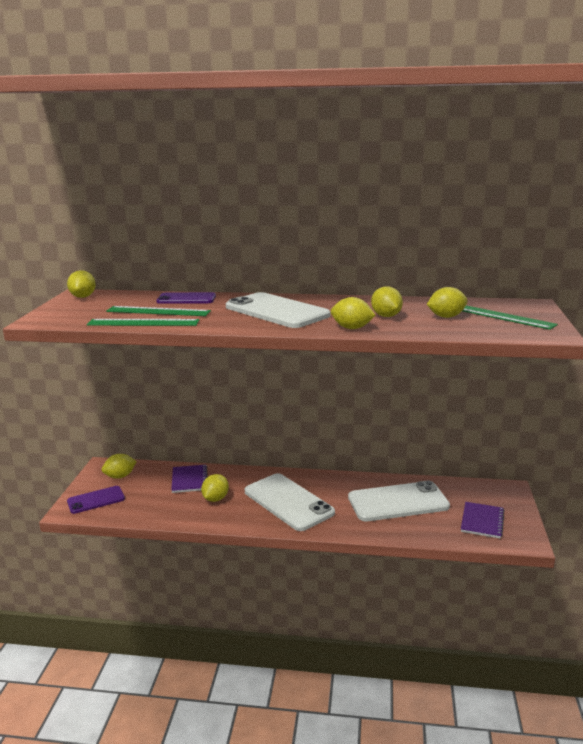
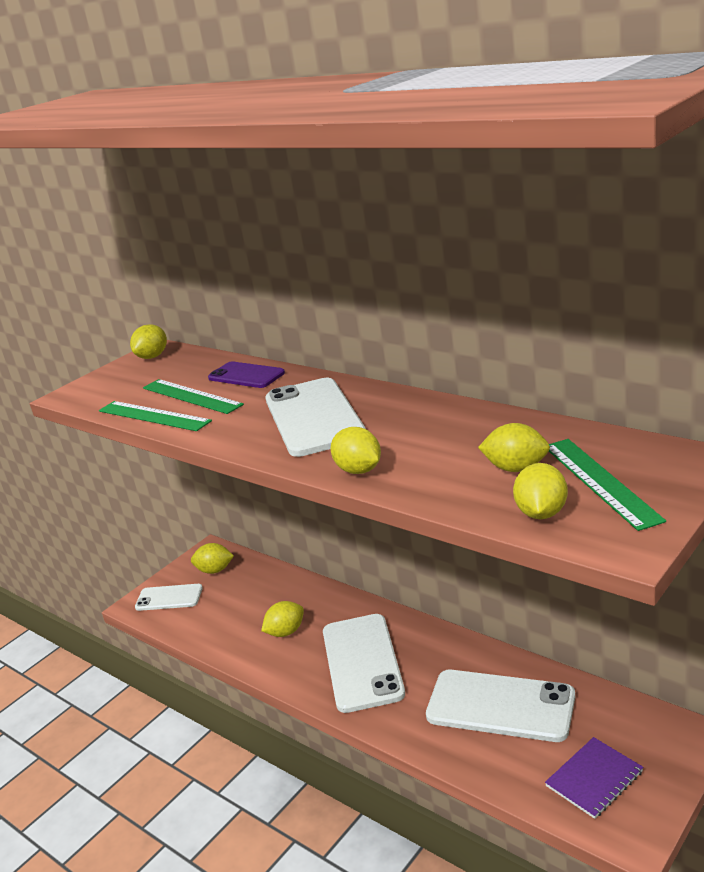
camera: 35 degrees right, 5 degrees up
(96, 500) = (169, 598): purple phone -> white phone
(189, 480) = (279, 595): purple notebook -> none
(386, 316) = (434, 451): yellow lemon -> yellow lemon (541, 513)

